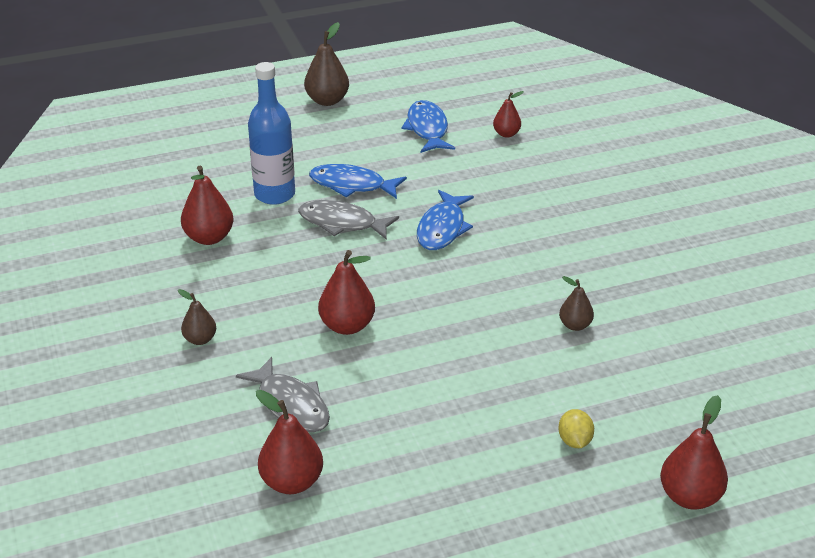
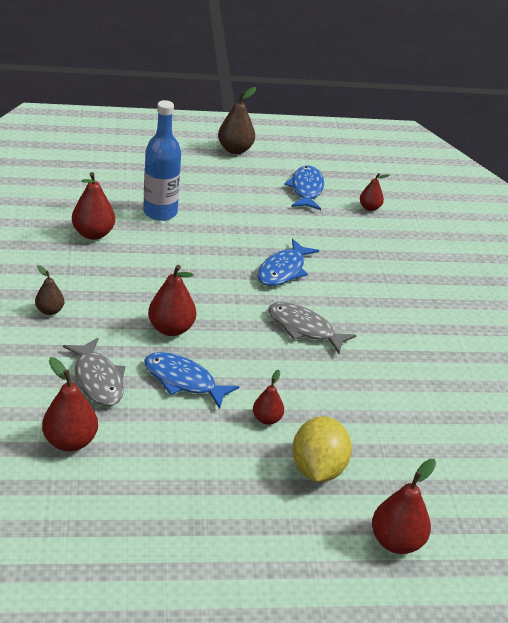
camera: 10 degrees right, 0 degrees up
(342, 223) = (203, 247): grey fish -> grey fish (304, 328)
(352, 185) = (225, 219): blue fish -> blue fish (183, 381)
(497, 400) = (267, 419): none -> red pear
(574, 441) = (317, 469): yellow lemon -> yellow lemon, size x1.90
(575, 325) = (359, 374): brown pear -> none

